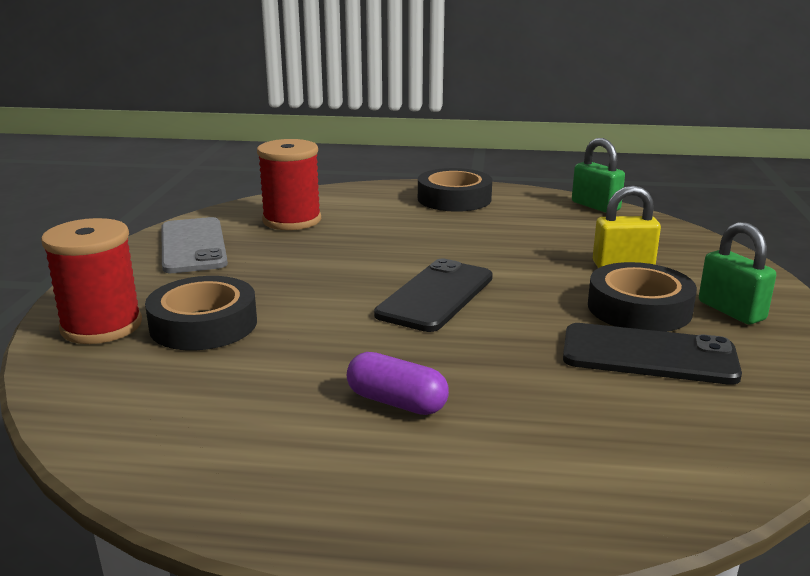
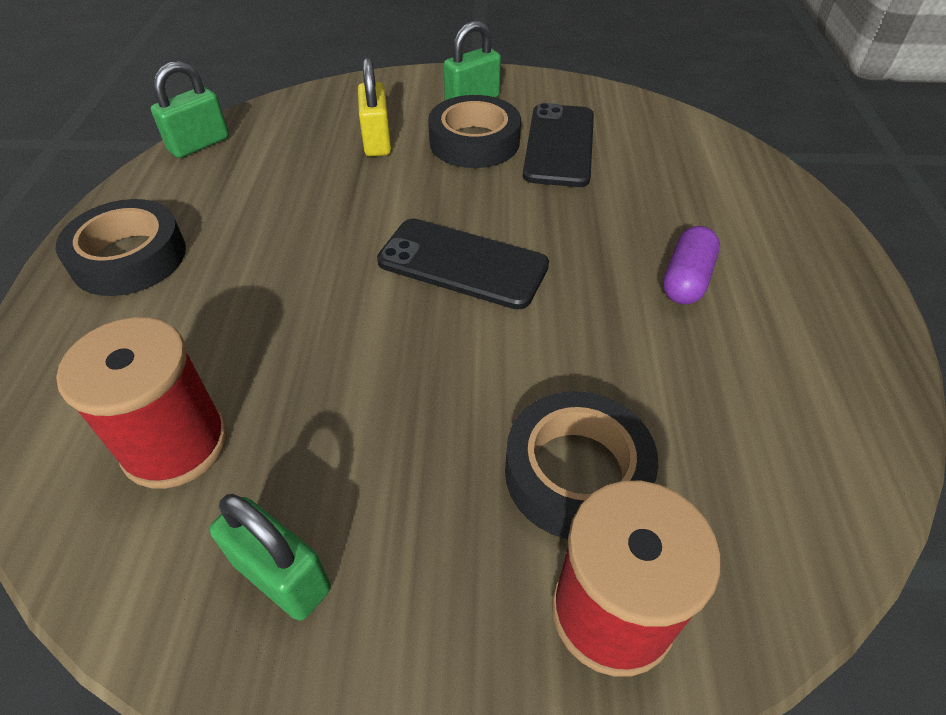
camera: 95 degrees left, 25 degrees up
(193, 246) = (282, 576): grey phone -> green padlock

